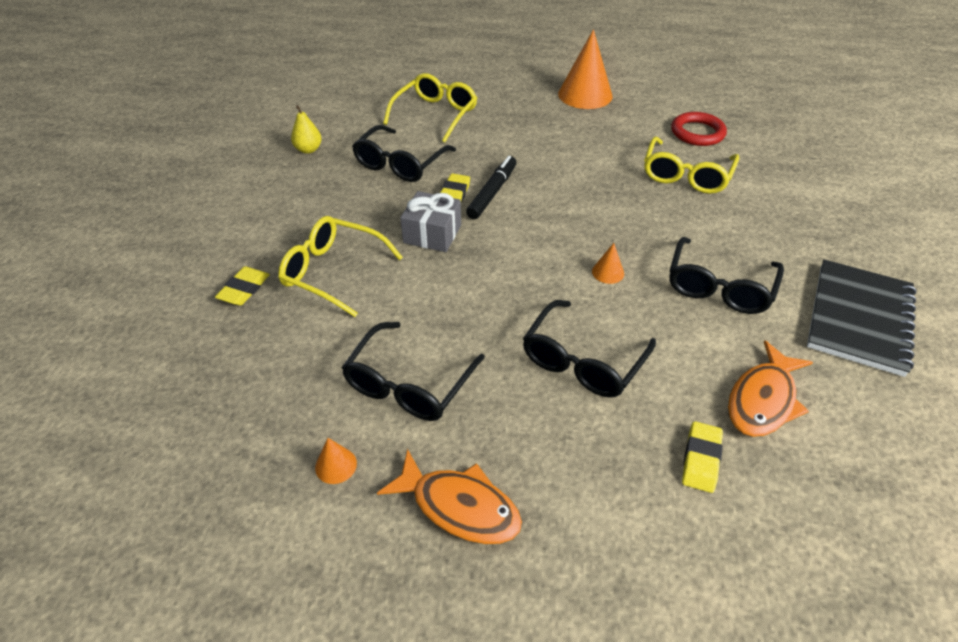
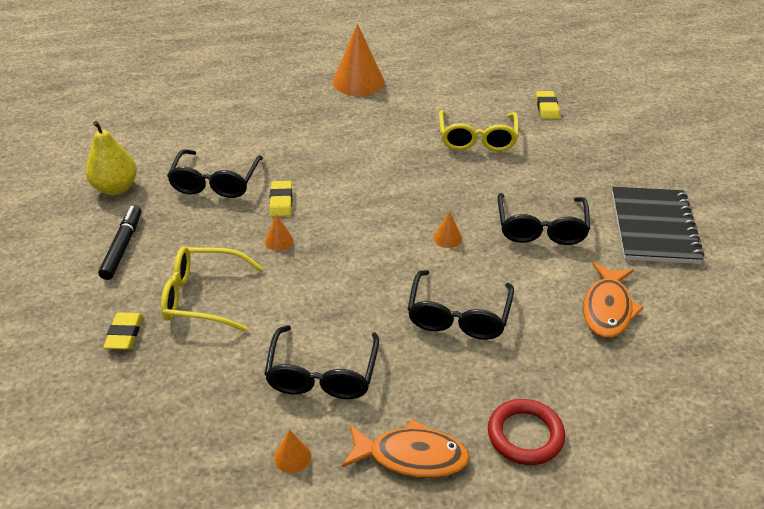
camera: 20 degrees left, 5 degrees down
(308, 149) = (115, 188): yellow pear -> yellow pear, size x1.61
(432, 234) = (279, 241): grey gift -> orange cone
(435, 114) = (226, 128): yellow glasses -> none
(492, 192) = (315, 191): black marker -> black marker (122, 247)
(697, 133) = (471, 98): red ring -> red ring (525, 435)
(701, 459) = (580, 366): yellow eraser -> yellow eraser (547, 108)

